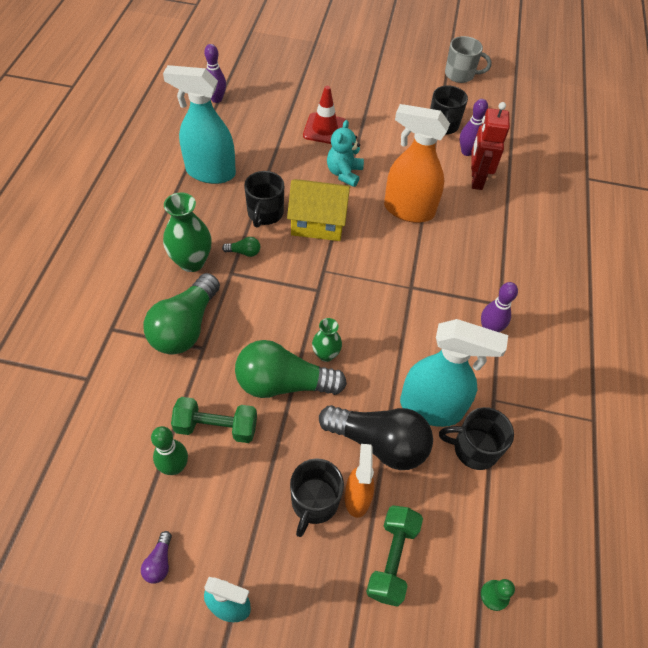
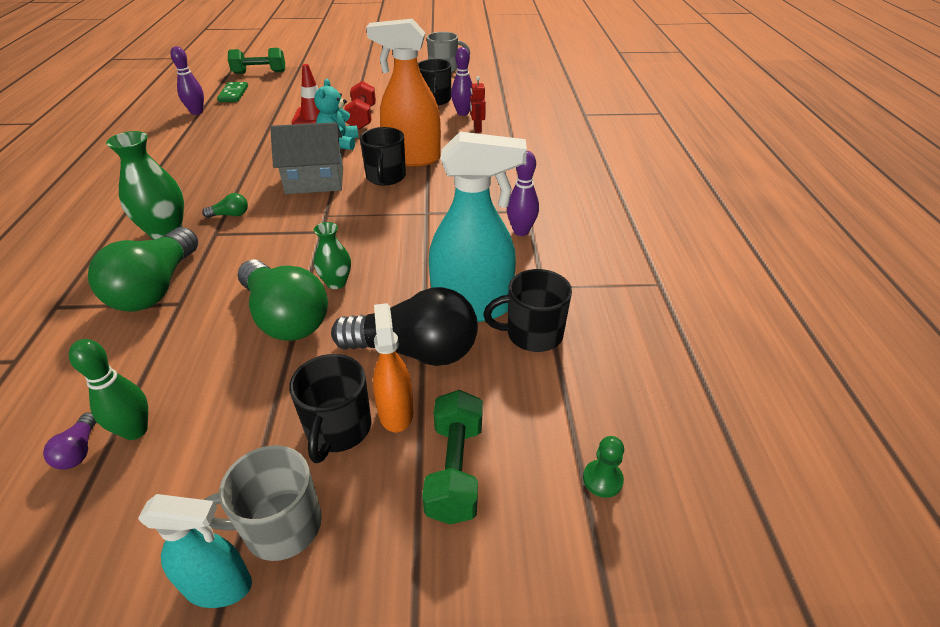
camera: 10 degrees left, 15 degrees down
(159, 562) = (105, 553): purple light bulb -> purple light bulb (79, 450)
(210, 172) = (189, 162): turquoise spray bottle -> none
(216, 427) = (197, 376): green dumbbell -> green dumbbell (259, 73)
(250, 77) = (233, 94): none -> green domino
(265, 213) = (254, 182): black mug -> black mug (386, 177)
(270, 572) = (280, 526): none -> grey mug
(283, 383) = (285, 317): green light bulb -> green light bulb turned 120 degrees counterclockwise
(318, 222) = (315, 180): yellow house -> grey house
(369, 139) = (362, 118): none -> red dumbbell
(476, 179) = (477, 129): red robot -> red robot, size x0.55

